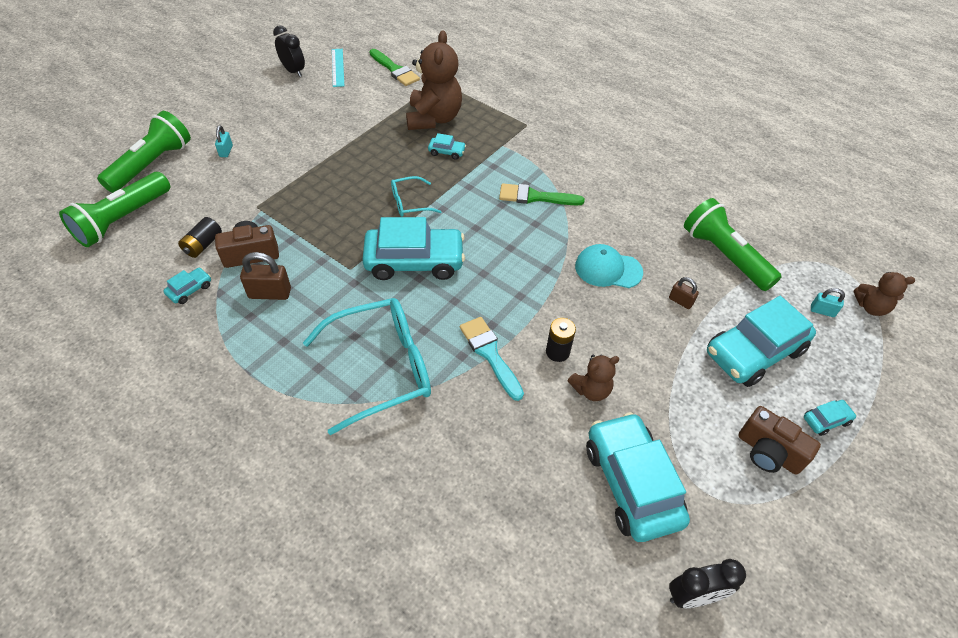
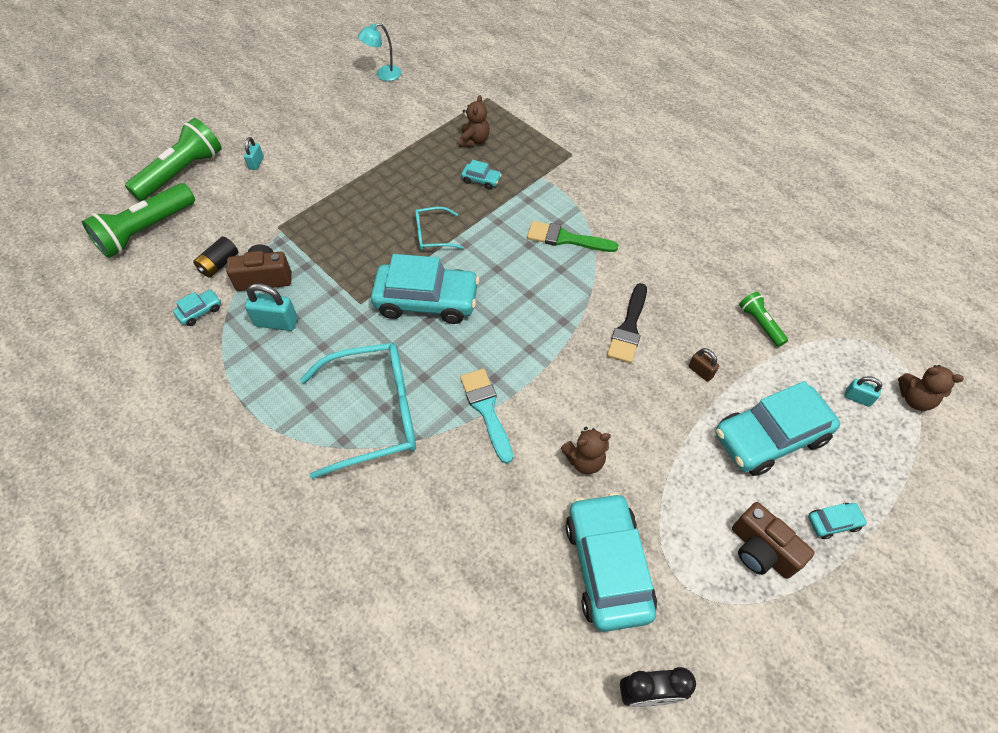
camera: 10 degrees right, 5 degrees up
(270, 293) = (276, 322): brown padlock -> turquoise padlock
(293, 71) = (337, 77): black clock -> none
(338, 67) = (383, 75): turquoise ruler -> turquoise lamp
(395, 70) = (442, 81): green brush -> none
(434, 119) = (474, 141): brown teddy bear -> brown teddy bear, size x0.52
(557, 352) = (557, 415): black battery -> none
(608, 269) = (628, 328): turquoise cap -> black brush
(724, 256) = (760, 324): green flashlight -> green flashlight, size x0.51

